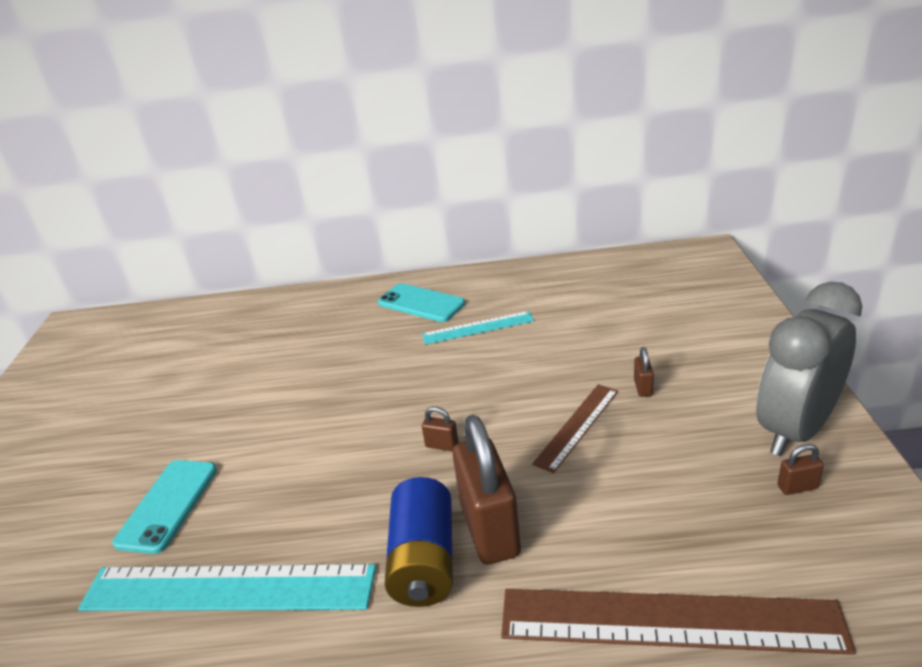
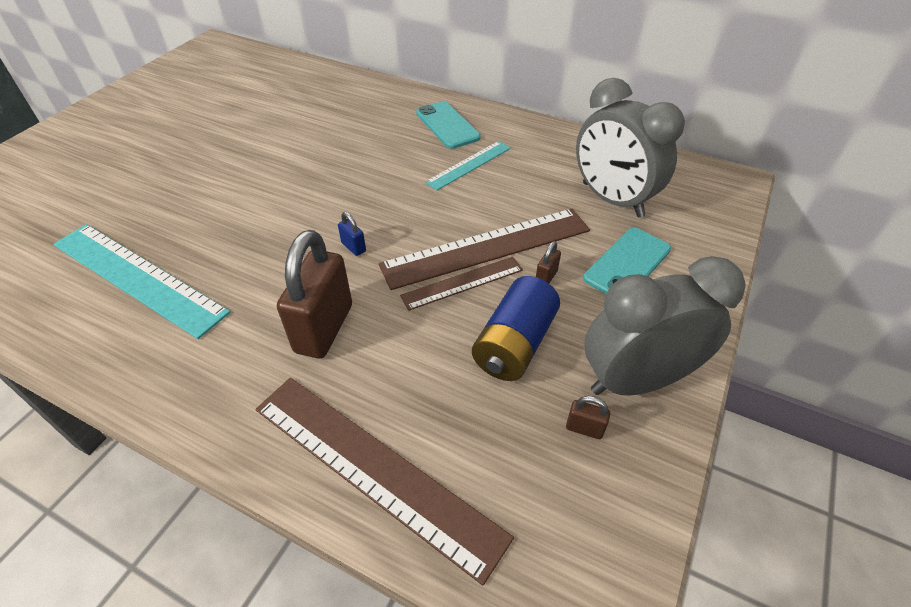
camera: 25 degrees right, 15 degrees up
(167, 505) = (155, 201): turquoise phone -> turquoise phone (627, 263)
(424, 561) = (262, 326): blue battery -> blue battery (514, 344)
(442, 445) = (353, 247): brown padlock -> blue padlock
(478, 328) = (469, 165): turquoise ruler -> turquoise ruler turned 60 degrees counterclockwise
(568, 388) = (487, 248): none -> brown ruler
(631, 303) = (612, 199): none -> grey clock

